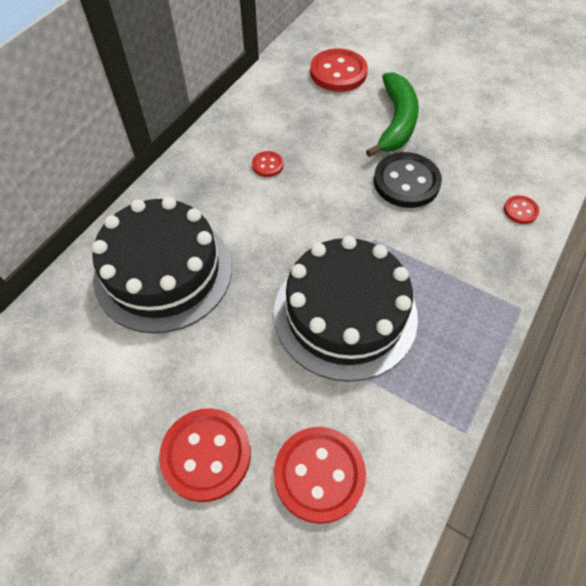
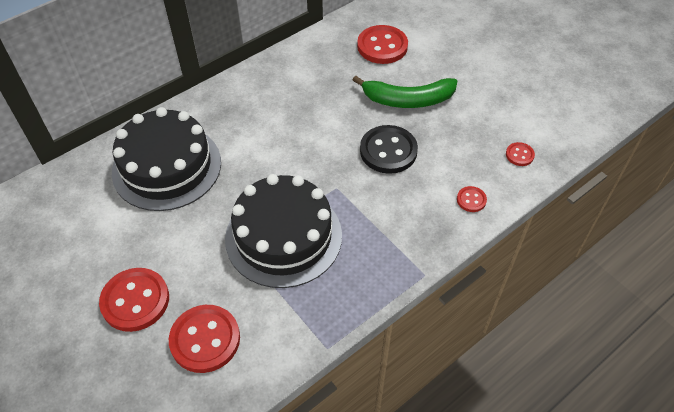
camera: 20 degrees right, 5 degrees down
(267, 165) = (284, 108): red button -> red button (519, 155)
(396, 122) = (408, 100): green banana -> green banana turned 60 degrees clockwise

